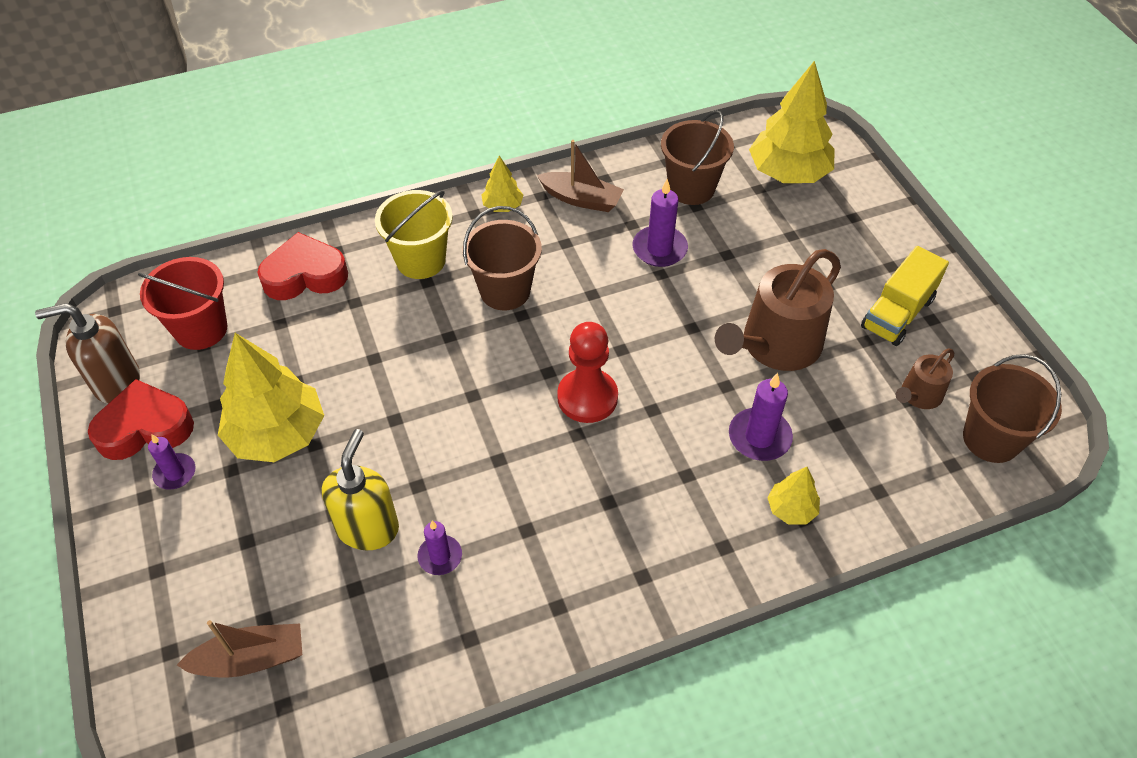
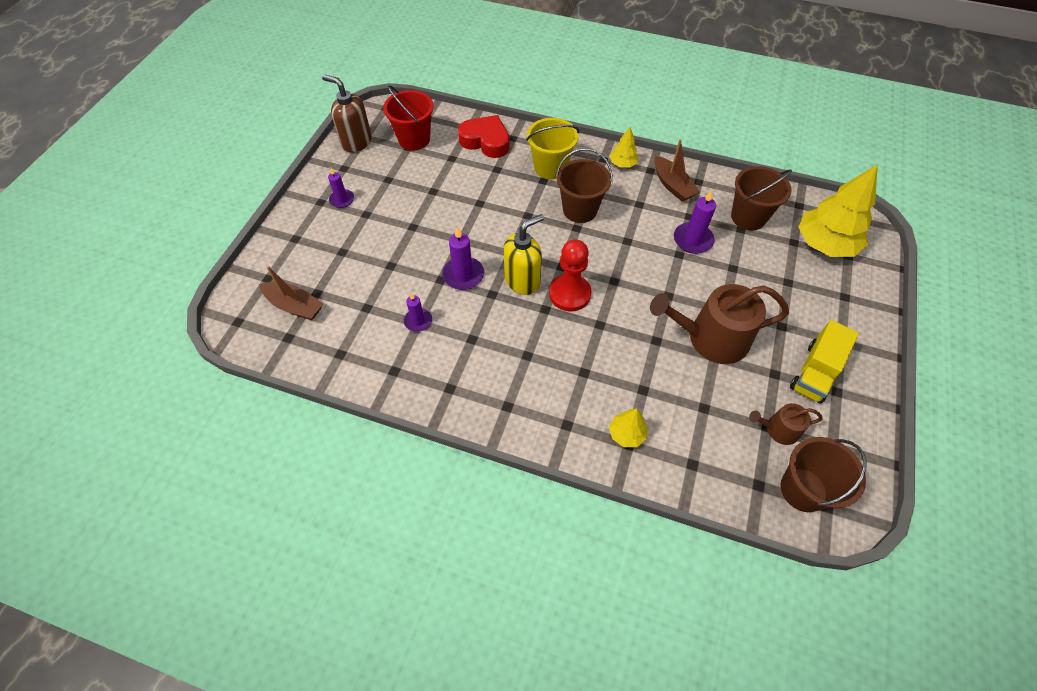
camera: 40 degrees right, 5 degrees up
(145, 427) = (349, 170): red heart -> none
(277, 434) = (401, 211): yellow tree -> none
(368, 528) = (399, 283): yellow soap dispenser -> yellow soap dispenser (522, 280)
(759, 437) = (648, 382): purple candle -> purple candle (463, 275)
(897, 313) = (815, 372): yellow truck -> yellow truck turned 45 degrees counterclockwise

